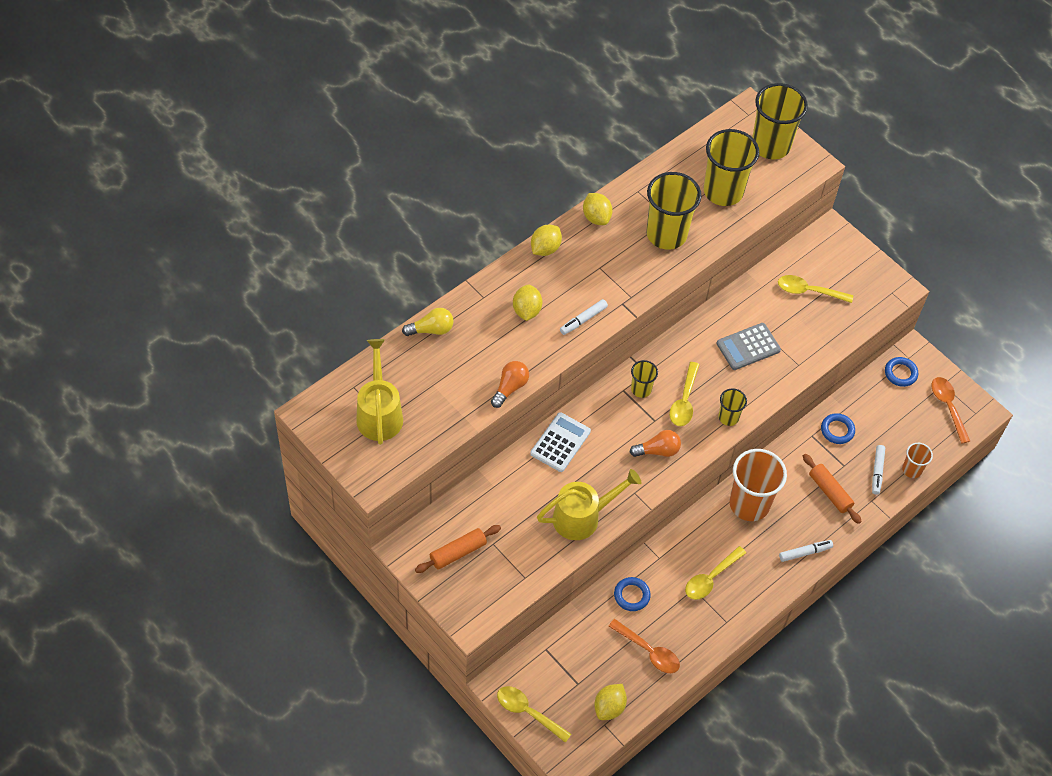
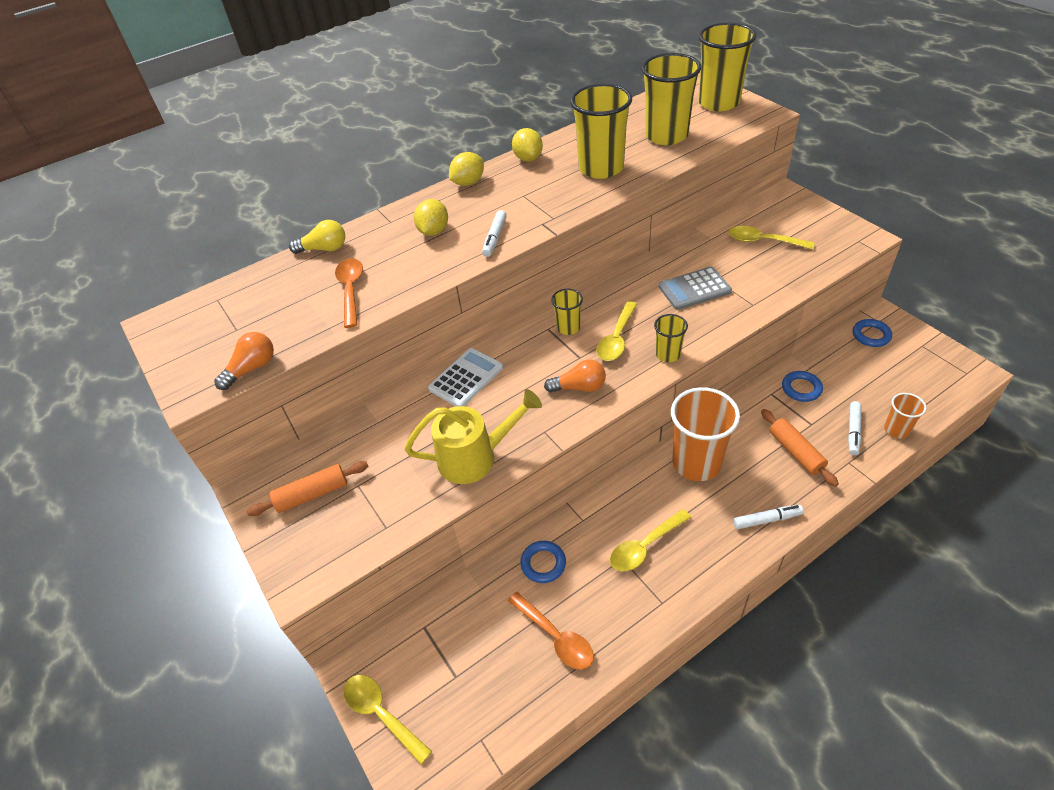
camera: 15 degrees right, 10 degrees down
(379, 413) = (233, 323): yellow watering can -> none
(510, 388) = (393, 299): orange light bulb -> orange light bulb (252, 368)
(583, 320) = (495, 238): white marker -> white marker turned 45 degrees counterclockwise
(609, 707) = (491, 714): yellow lemon -> none
(948, 407) = (932, 367): orange spoon -> orange spoon (351, 290)

